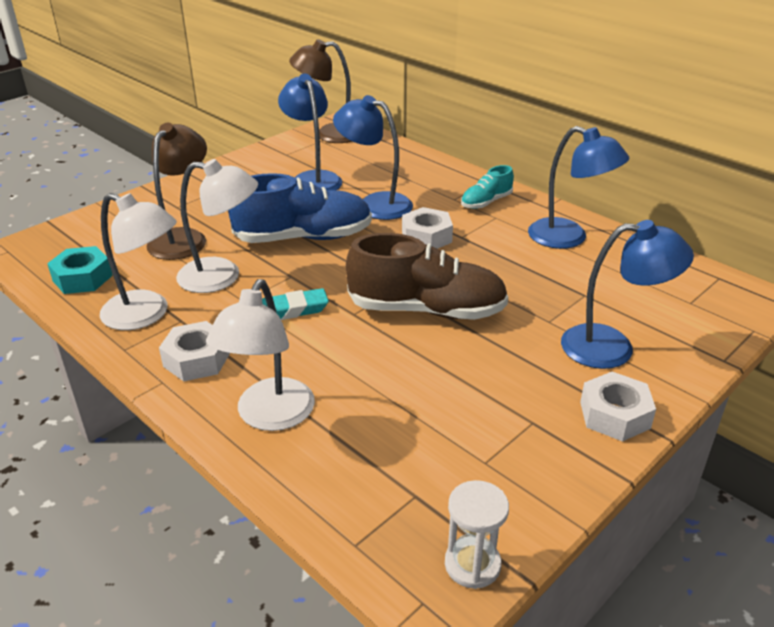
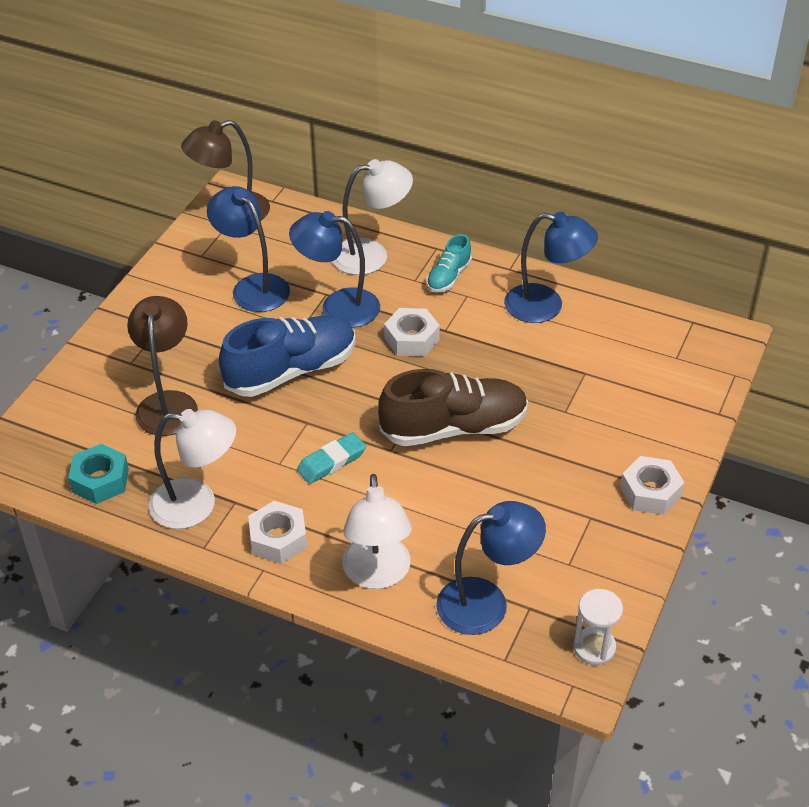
camera: 20 degrees left, 10 degrees up
(222, 277) = (240, 441): white lamp -> white lamp (372, 255)
(612, 347) = (627, 425): blue lamp -> blue lamp (487, 602)

